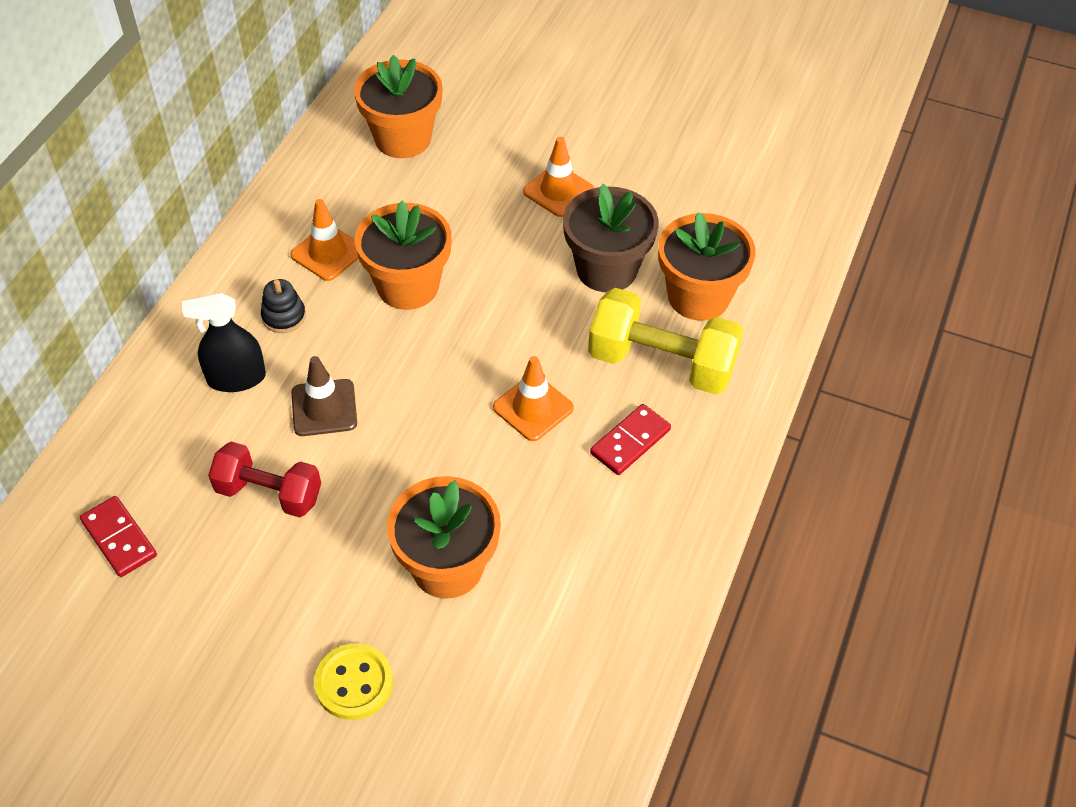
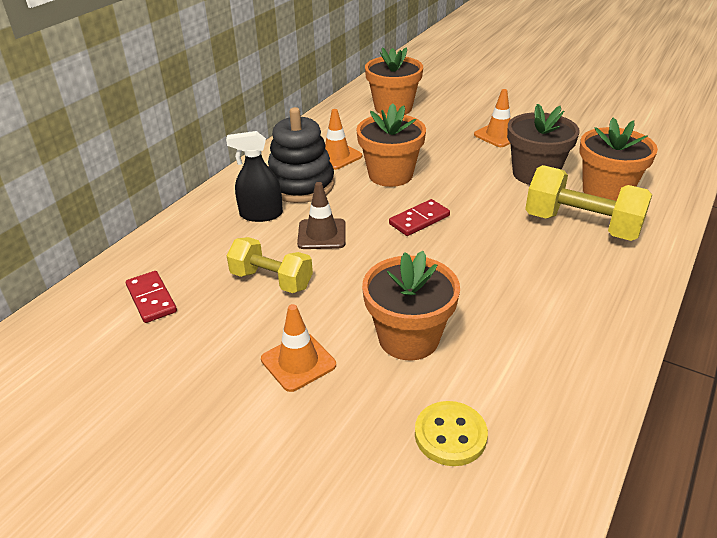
camera: 10 degrees right, 15 degrees down
(269, 493) = (271, 280): red dumbbell -> yellow dumbbell
(284, 316) = (301, 185): black stacking toy -> black stacking toy, size x2.15
(354, 683) = (320, 415): yellow button -> yellow button (450, 435)
(533, 408) = (481, 244): orange traffic cone -> orange traffic cone (298, 362)
(630, 442) = (560, 270): red domino -> red domino (419, 220)

